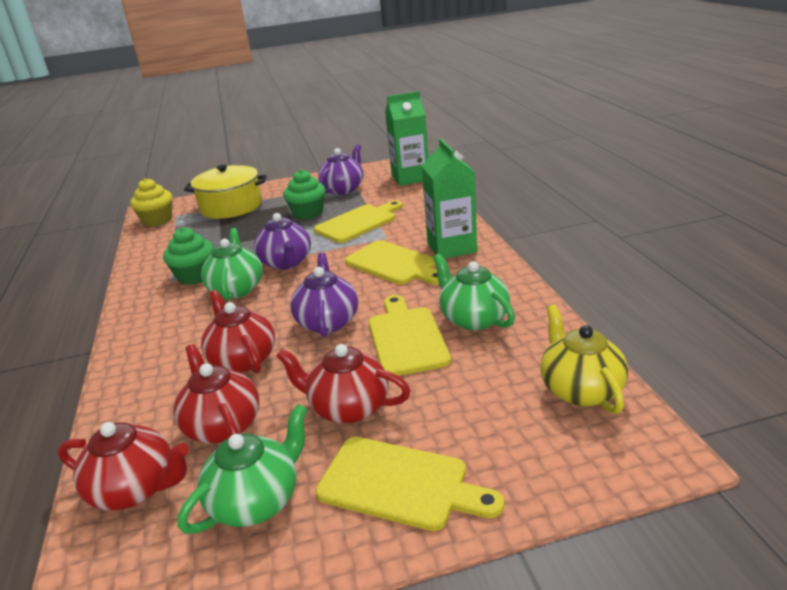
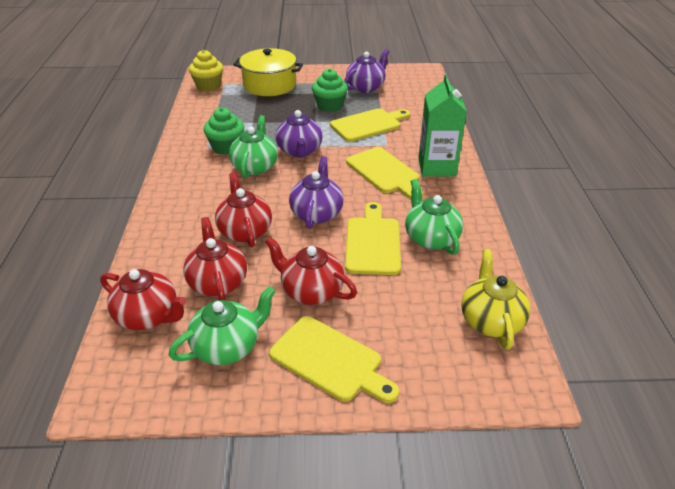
camera: 10 degrees right, 10 degrees up
(410, 178) = (426, 88): green carton -> none

